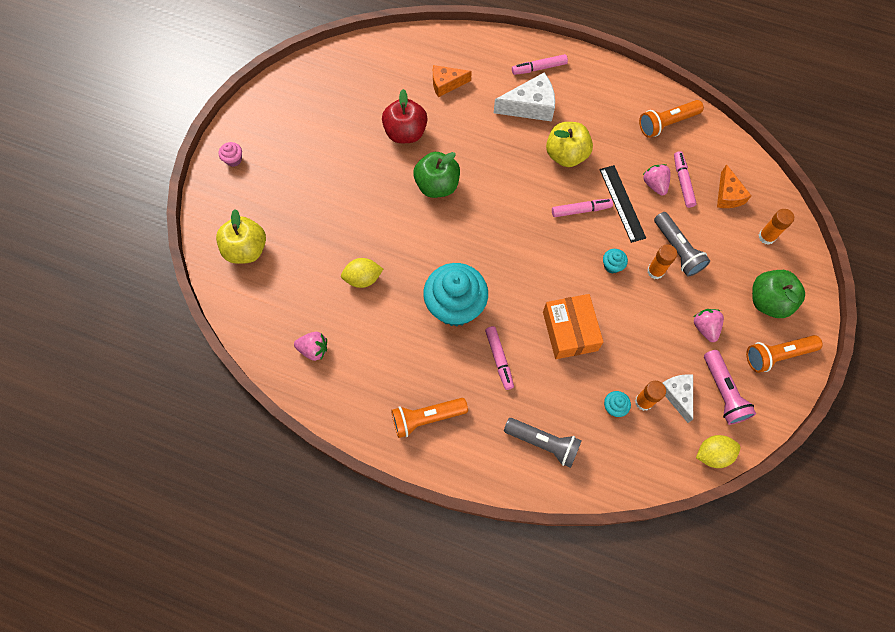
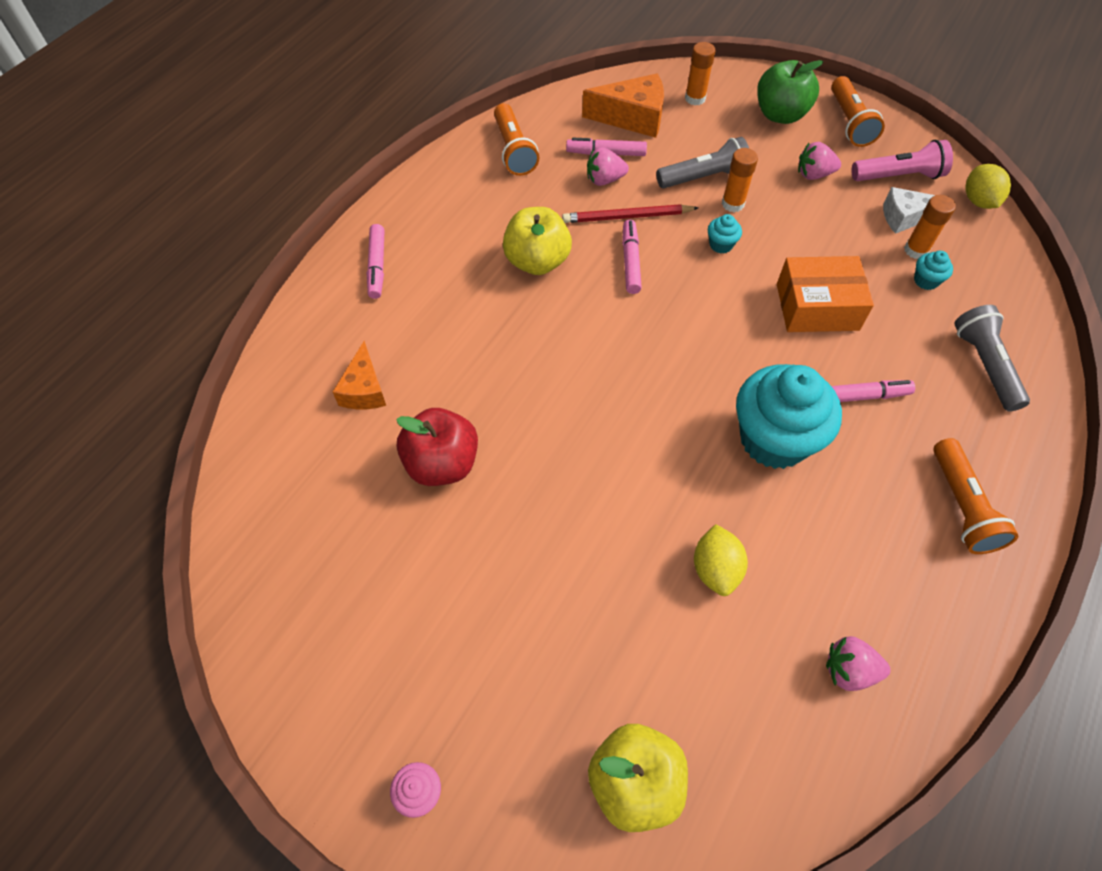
camera: 80 degrees left, 10 degrees down
(314, 349) = (849, 670): pink strawberry -> pink strawberry turned 105 degrees counterclockwise
(437, 185) = (555, 432): green apple -> none
(530, 106) = (442, 288): white cheese -> none
(543, 443) = (984, 365): grey flashlight -> grey flashlight turned 45 degrees counterclockwise
(622, 203) = (627, 217): black ruler -> red pencil
(728, 195) = (632, 118): orange cheese -> orange cheese, size x1.50

